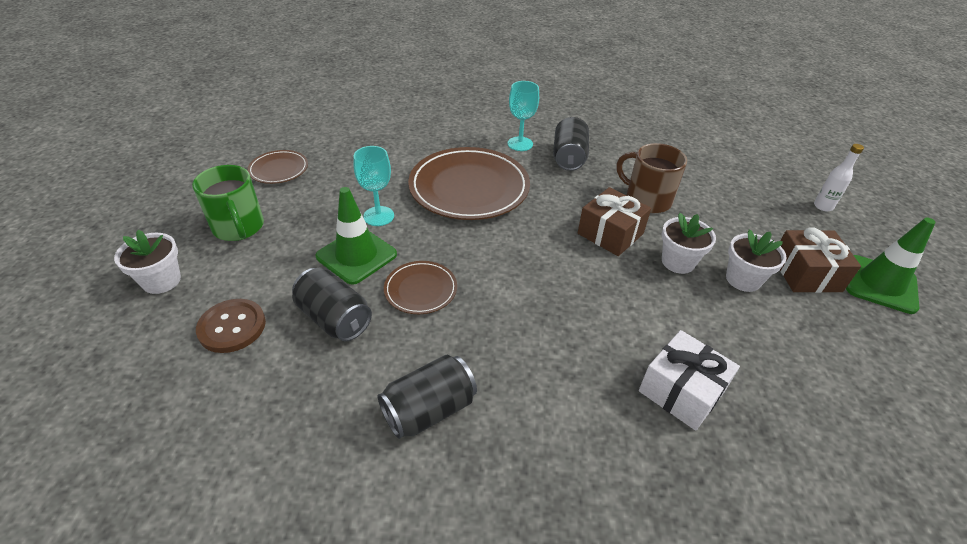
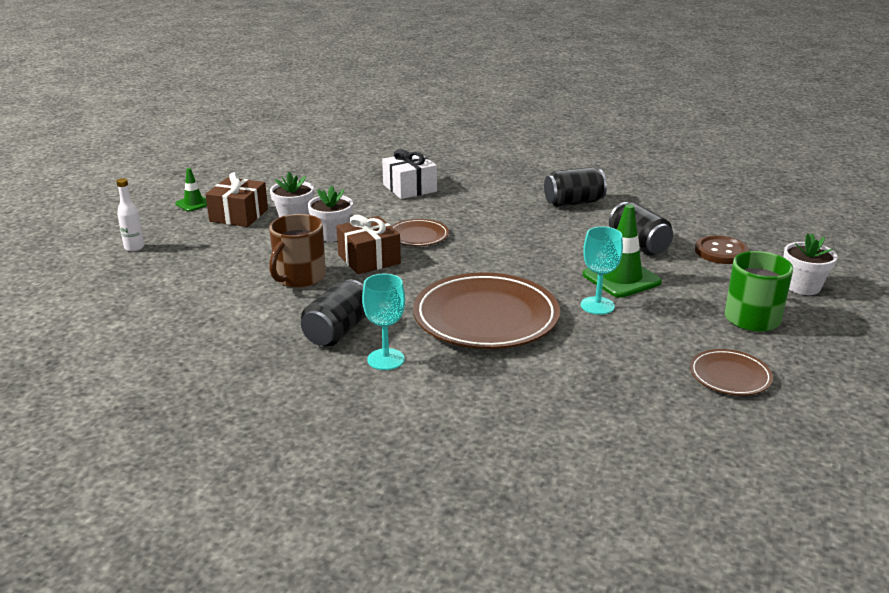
camera: 160 degrees left, 15 degrees down
(420, 290) = (565, 250): brown plate -> brown plate (418, 236)
(647, 200) = (299, 277): brown mug -> brown mug turned 60 degrees clockwise
(880, 284) = (193, 203): green traffic cone -> green traffic cone, size x0.56

